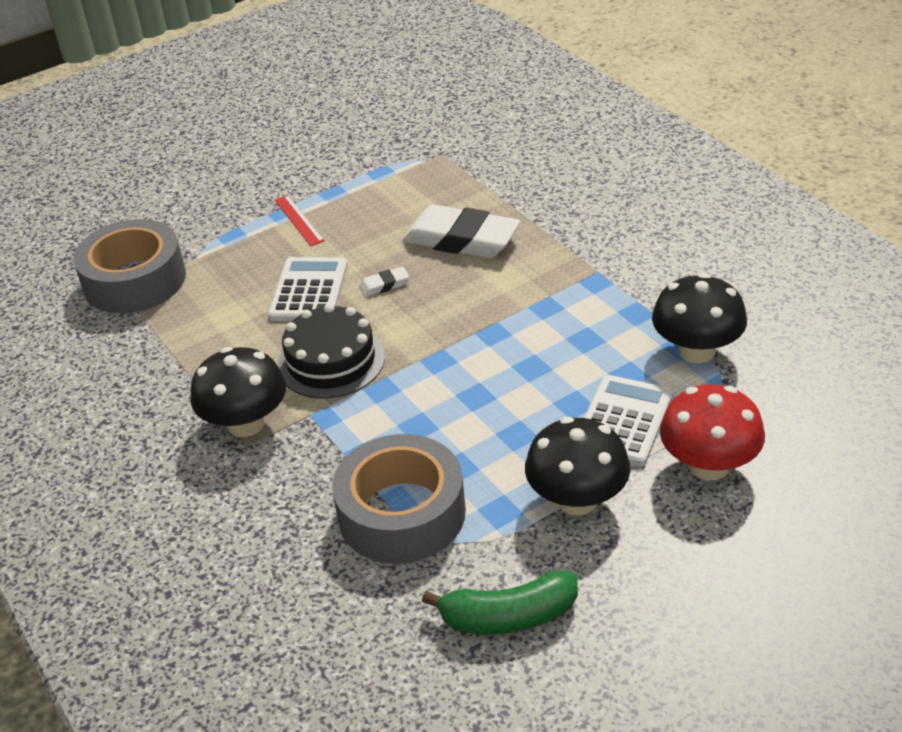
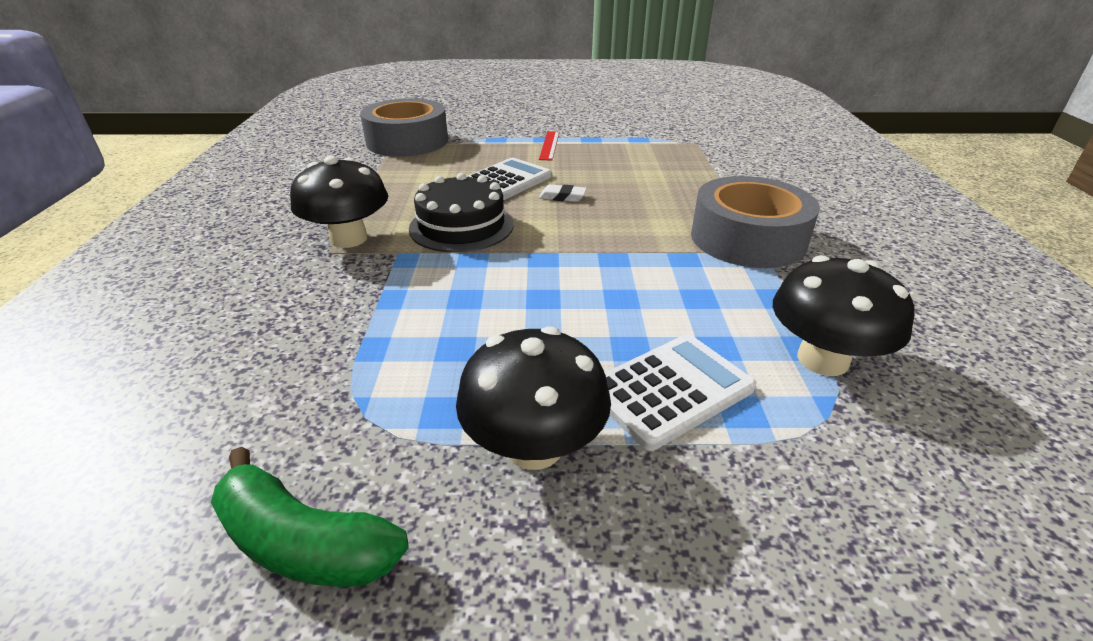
camera: 30 degrees right, 5 degrees down
(402, 513) = (358, 362): grey tape -> grey tape (748, 238)
(461, 239) = (657, 191): white eraser -> none
(709, 465) = (738, 499): red mushroom -> none

